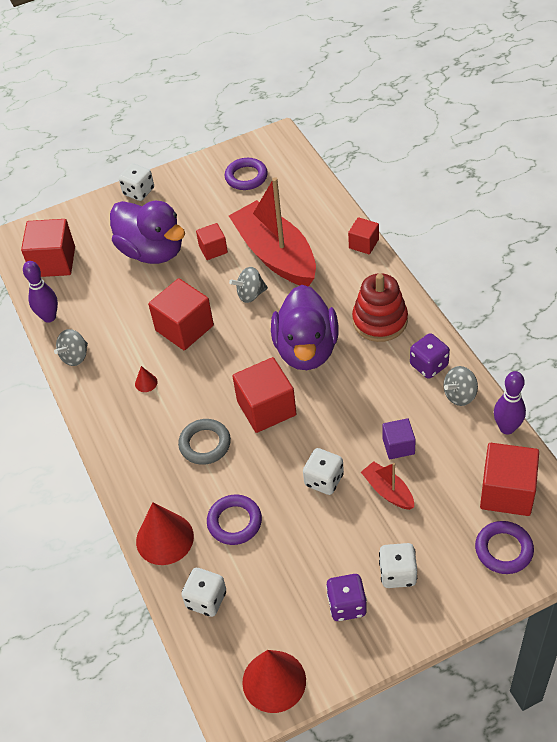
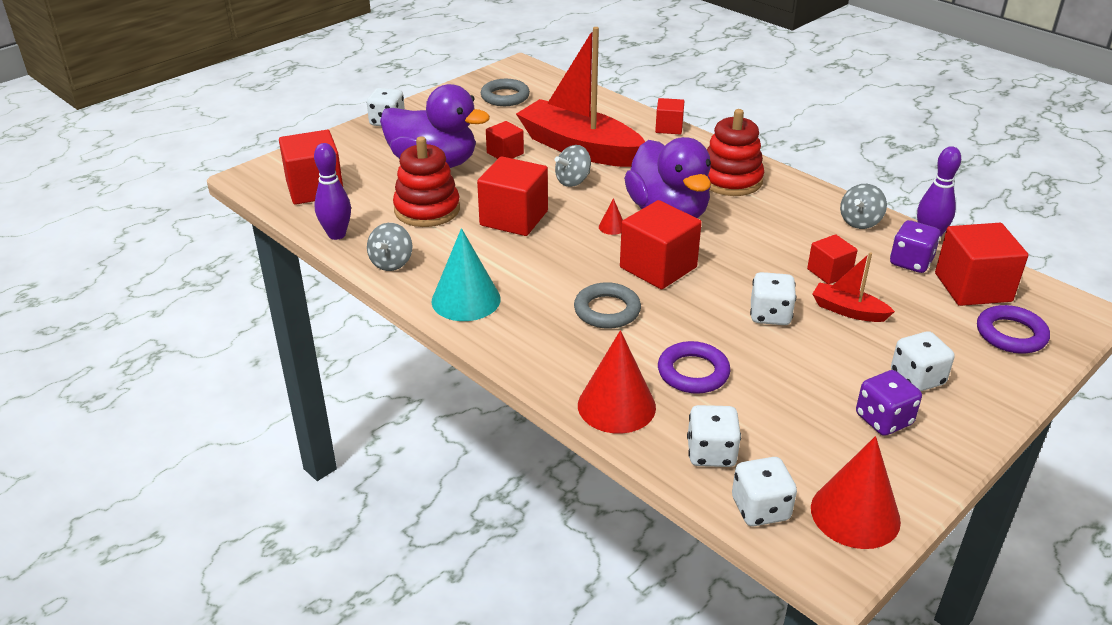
camera: 25 degrees left, 15 degrees down
(110, 408) = (466, 300): none -> turquoise cone
(124, 304) = (427, 210): none -> red stacking toy
(146, 383) = (497, 270): red cone -> red cone (612, 227)
(212, 657) = (760, 509): none -> white dice
(246, 177) = (505, 97): purple ring -> grey ring
(398, 446) = (829, 272): purple cube -> red cube
(429, 365) = (809, 205): purple dice -> purple dice (911, 262)

